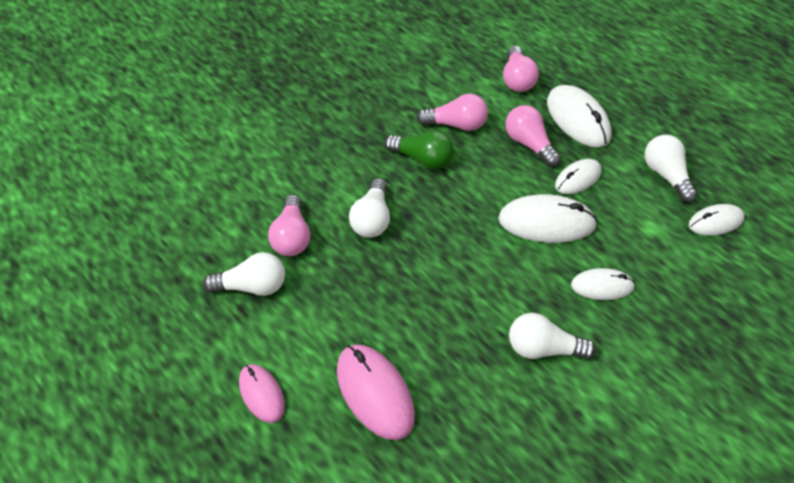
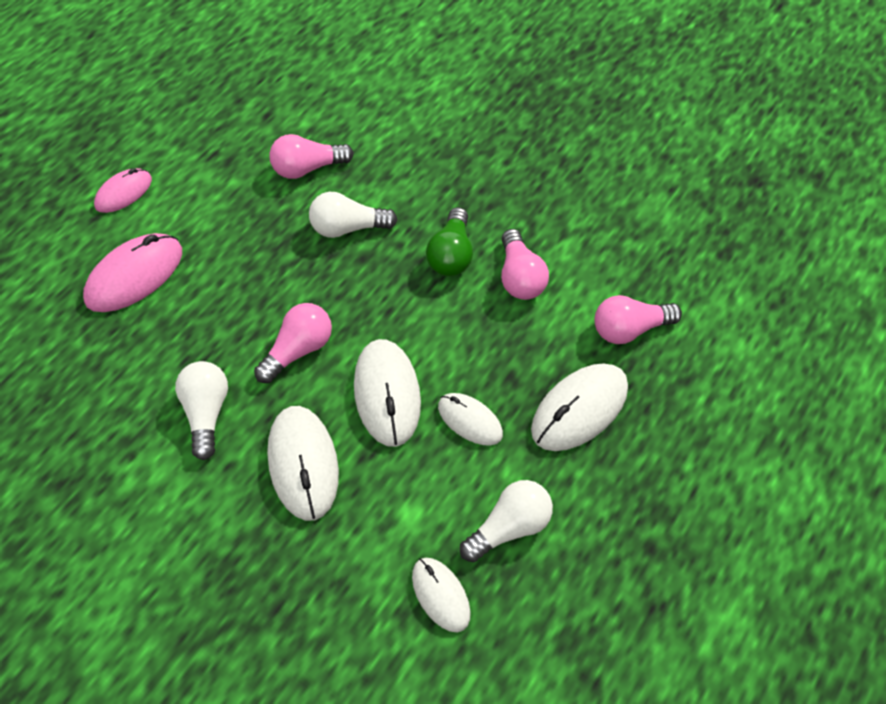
camera: 75 degrees right, 5 degrees up
(252, 286) = (240, 154): white light bulb -> none
(529, 144) = (513, 359): pink light bulb -> pink light bulb (298, 350)
(602, 286) = (303, 464): white mouse -> white mouse, size x1.62

